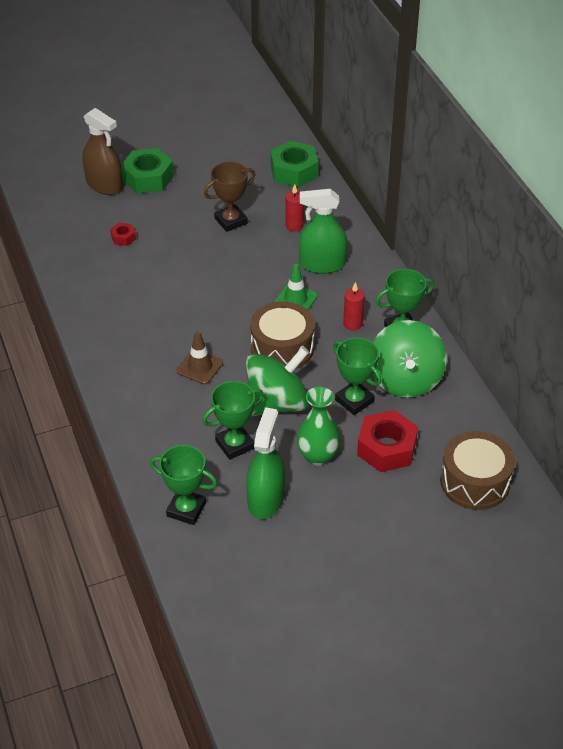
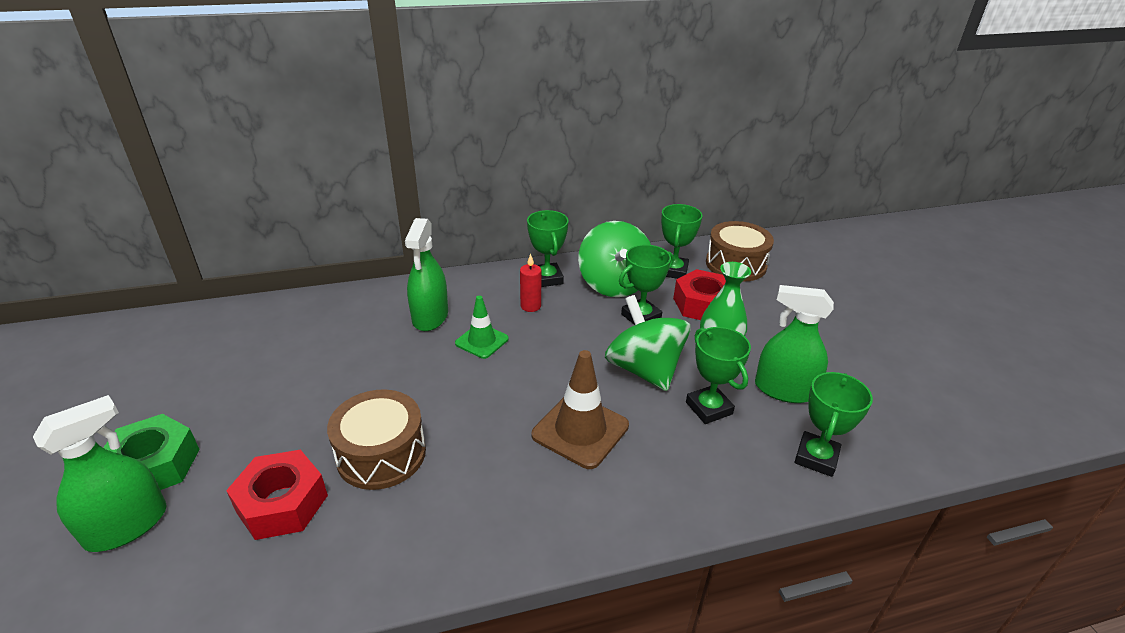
camera: 85 degrees left, 10 degrees down
(104, 185) = (127, 526): brown spray bottle -> green spray bottle
(123, 237) = (282, 503): red nut -> red nut, size x2.10
(200, 367) = (580, 430): brown traffic cone -> brown traffic cone, size x1.59
(231, 221) = (313, 382): brown trophy -> none
(282, 348) = (557, 358): brown drum -> brown drum (381, 454)
(294, 171) = (251, 321): green nut -> none
(294, 226) = (353, 330): red candle -> none
(405, 379) = (614, 284): green spinning top -> green spinning top turned 75 degrees clockwise
(444, 426) = (673, 271): none -> green trophy

